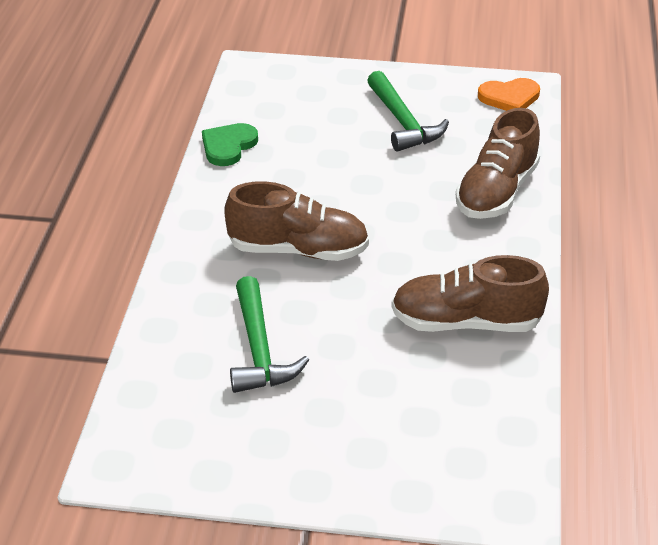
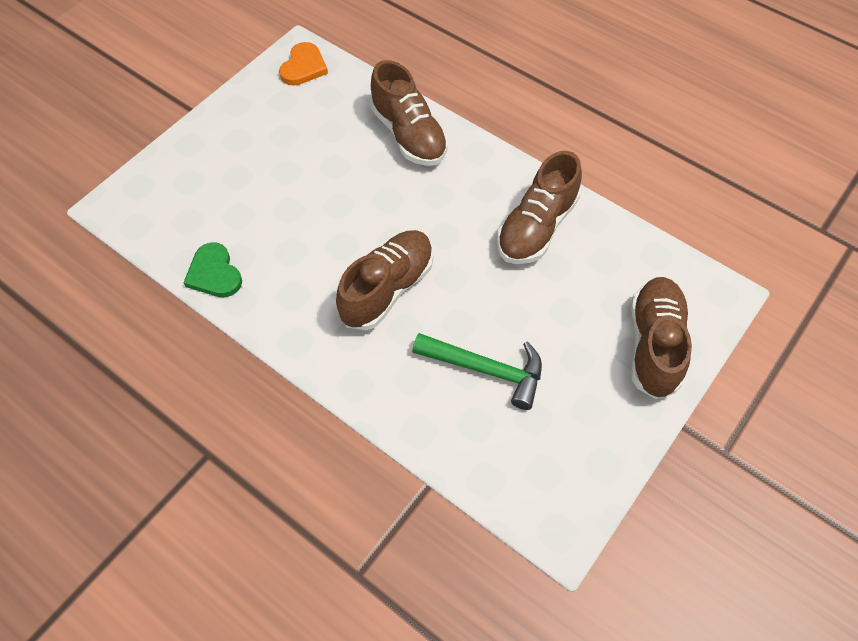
camera: 60 degrees left, 20 degrees up
(391, 467) = (654, 345): none -> brown shoe
(402, 122) = (279, 144): green hammer -> none

